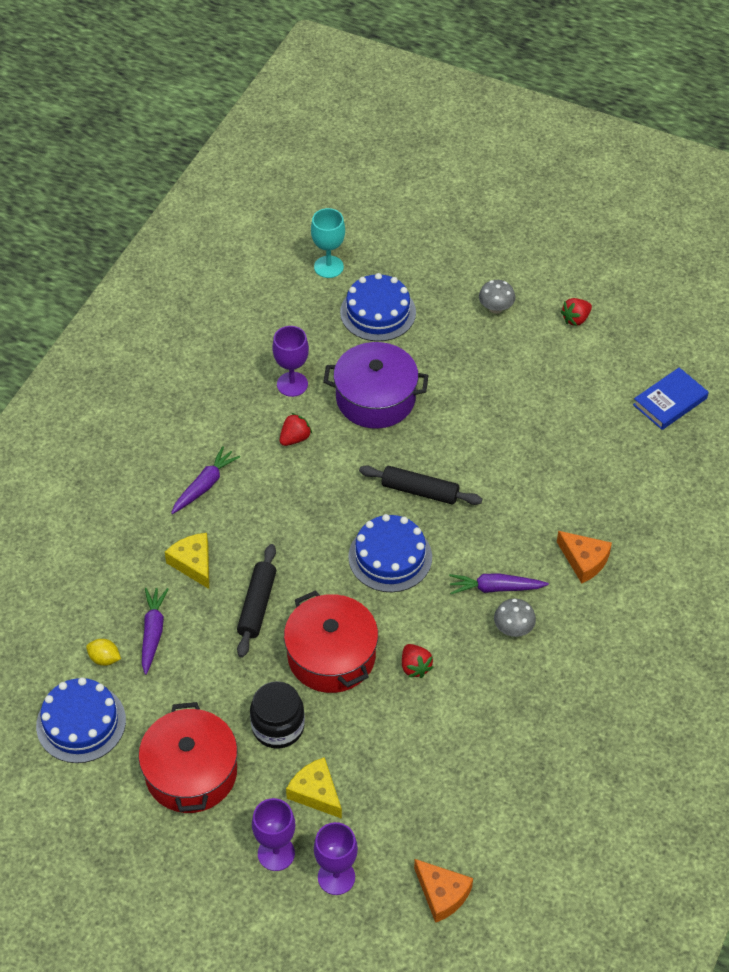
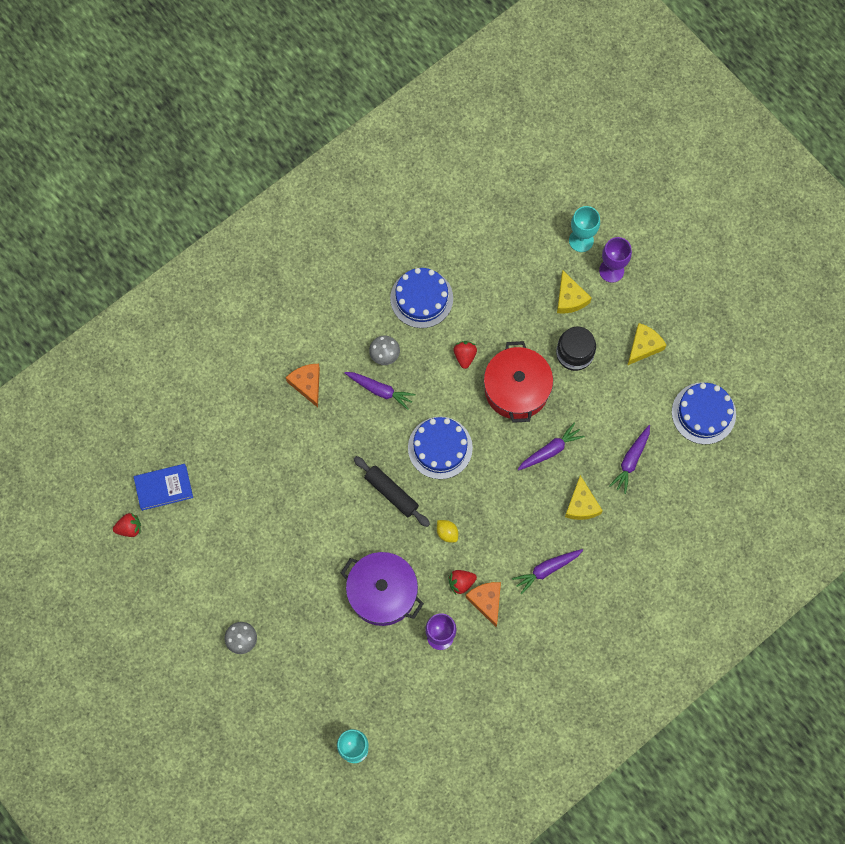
camera: 155 degrees left, 20 degrees up
(104, 659) = (671, 455): yellow lemon -> yellow lemon (447, 533)
(191, 772) = (643, 346): red pot -> yellow cheese
(257, 605) = (550, 450): black rolling pin -> purple carrot
(336, 877) = (581, 240): purple goblet -> turquoise goblet
(378, 312) = (338, 680): blue cake -> blue cake (421, 298)
(442, 894) = (522, 203): orange cheese -> orange cheese (486, 601)
(575, 319) = (186, 599): red strawberry -> red strawberry (129, 528)

